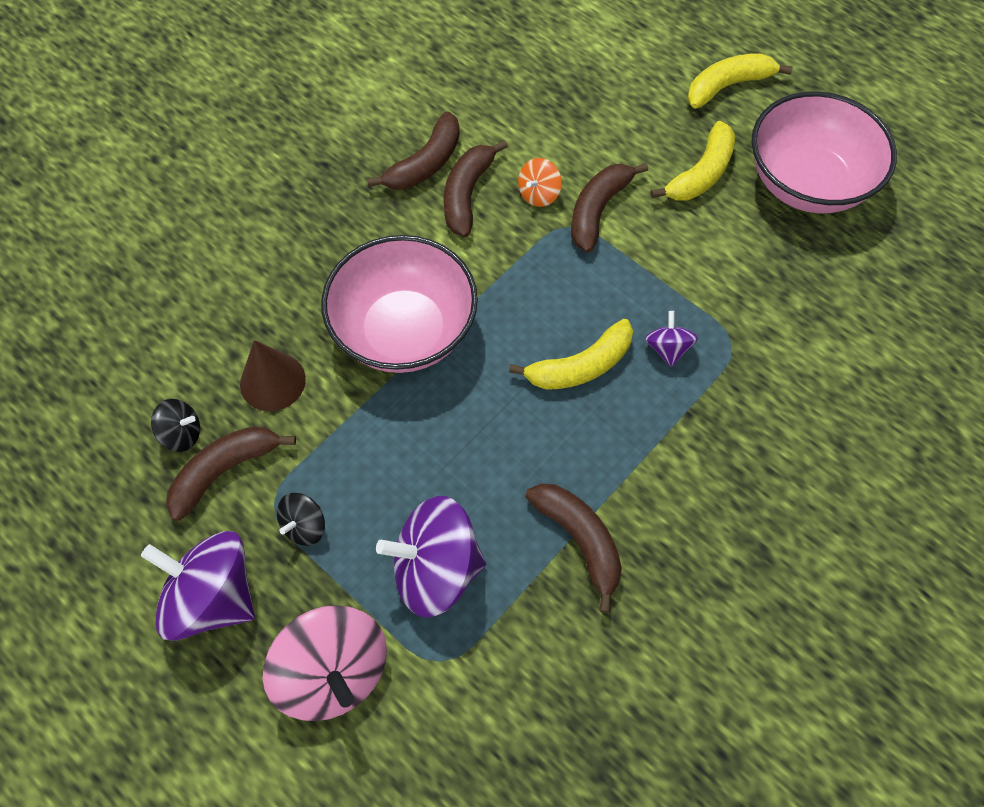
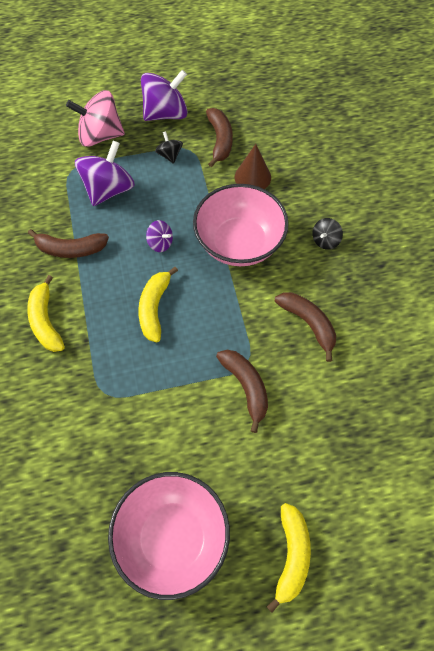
camera: 125 degrees right, 0 degrees up
(182, 434) = (251, 134): black spinning top -> black spinning top (325, 240)
(425, 163) = (347, 315): brown banana -> none
(538, 194) = (282, 362): orange spinning top -> none
(667, 348) = (129, 358): purple spinning top -> purple spinning top (160, 243)
(701, 174) = (229, 472): yellow banana -> yellow banana (46, 321)

